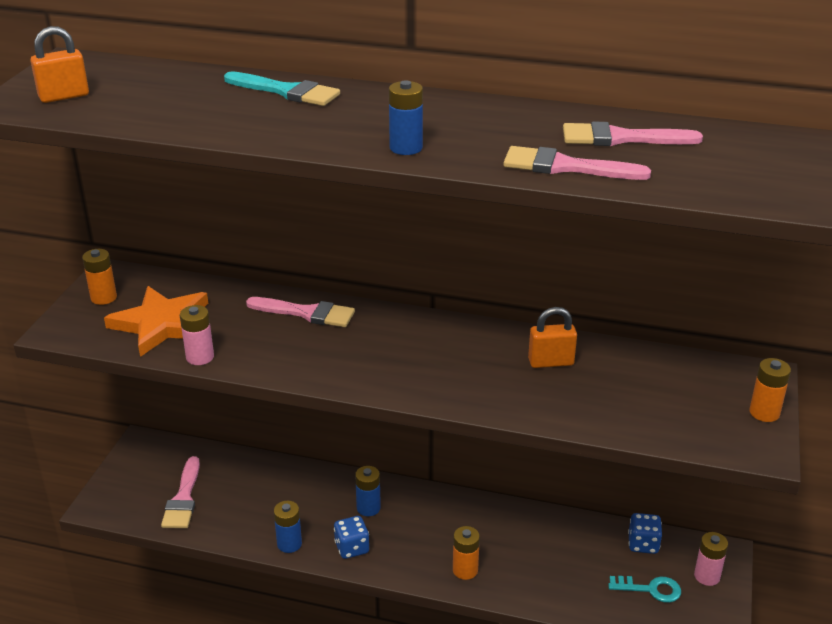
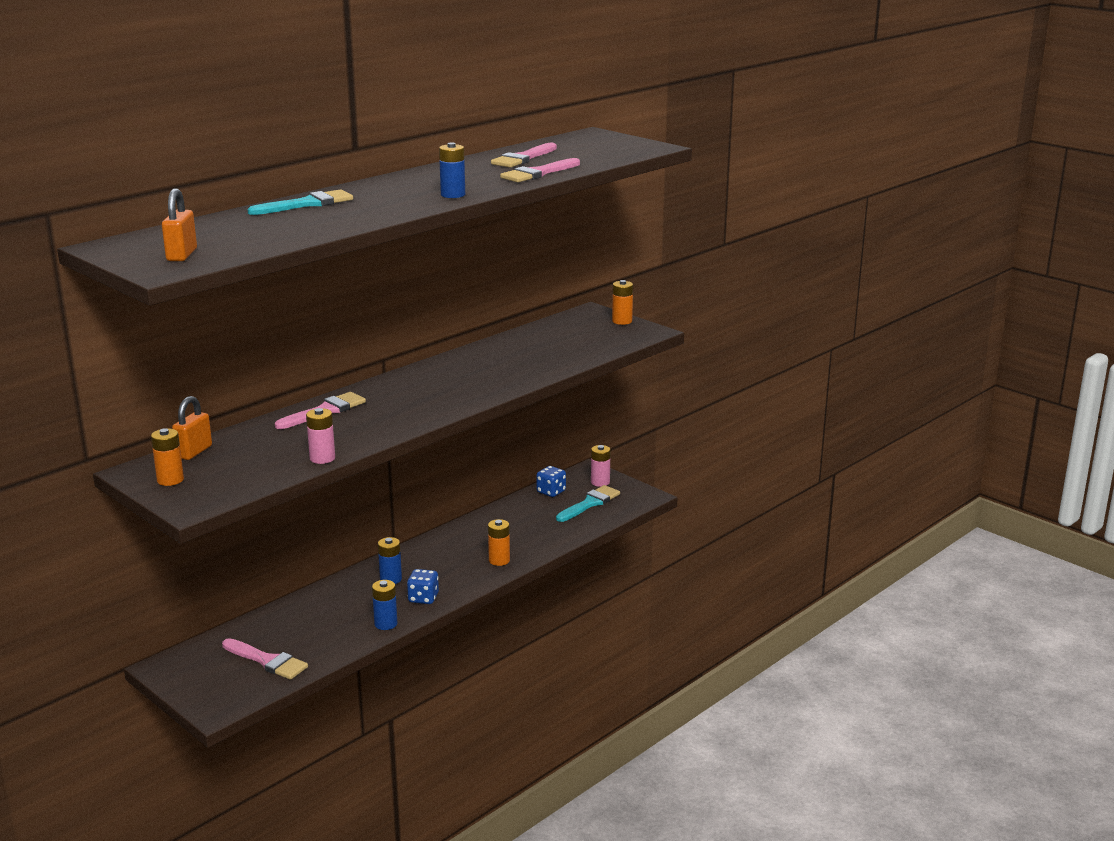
camera: 60 degrees left, 10 degrees down
(162, 324) = (252, 464): orange star -> none
(551, 362) = (499, 356): orange padlock -> orange padlock (194, 452)
(650, 589) = (590, 503): turquoise key -> turquoise brush

